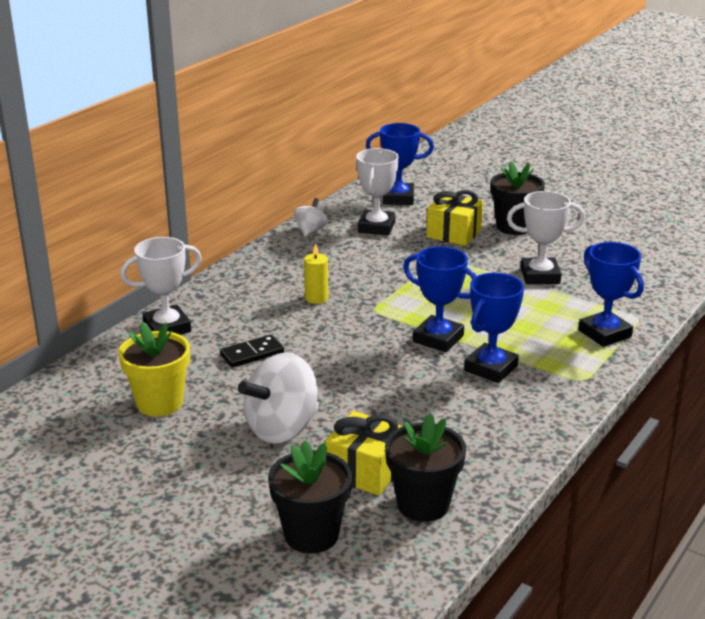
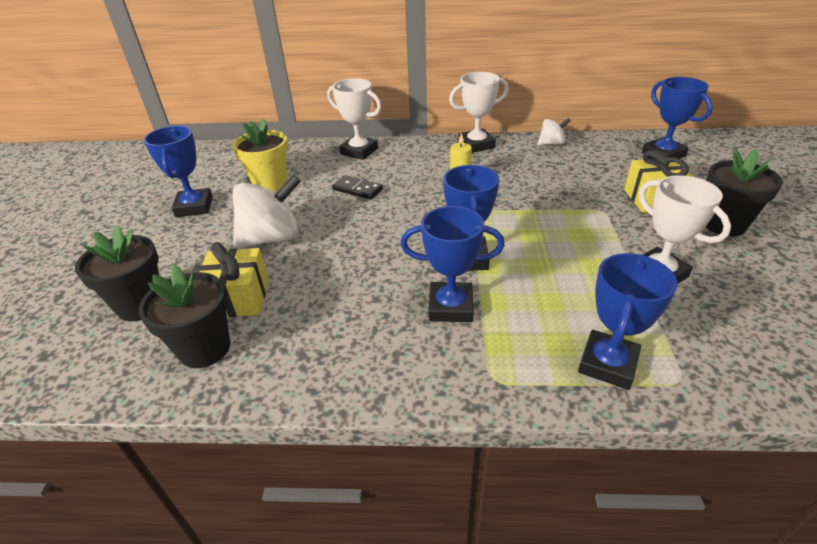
camera: 60 degrees right, 10 degrees up
(141, 467) = (194, 207): none -> blue trophy
(282, 428) = (272, 238): white spinning top -> white spinning top turned 135 degrees clockwise
(376, 227) = (600, 164): white trophy -> white trophy (476, 145)

